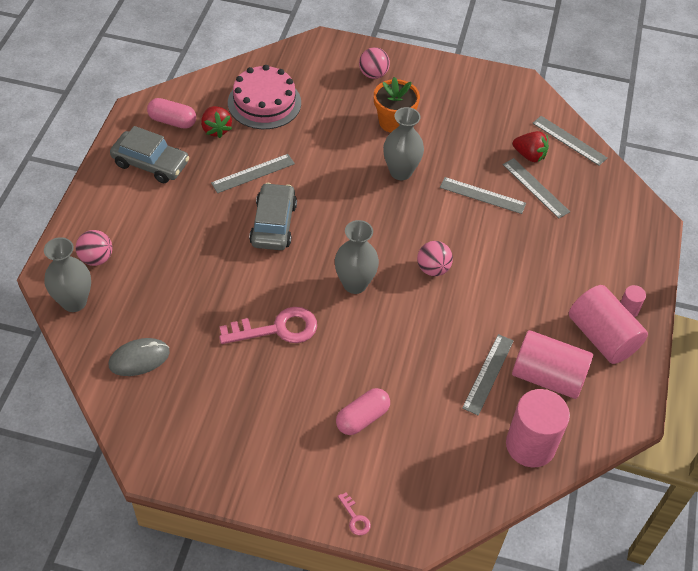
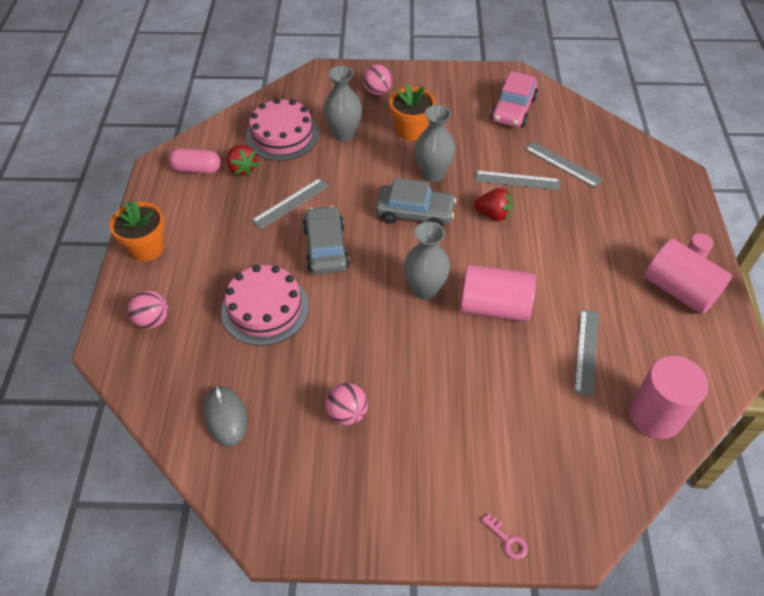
camera: 10 degrees left, 0 degrees up
(74, 302) = (140, 371): grey vase -> grey vase (344, 134)
(107, 190) = (147, 248): none -> orange flower pot
(139, 359) = (225, 417): grey mouse -> grey mouse turned 75 degrees counterclockwise
(151, 163) = (185, 214): grey car -> grey car (415, 213)
(200, 269) = (265, 308): none -> pink cake
(277, 329) = (361, 352): pink key -> none
(362, 418) = (478, 427): pink capsule -> none
(433, 269) = (495, 259): pink ball -> pink ball (347, 413)
(505, 120) = (513, 109): none -> pink car
(529, 155) = (546, 136): red strawberry -> red strawberry (493, 214)
(547, 377) = (644, 341): pink cylinder -> pink cylinder (494, 307)
(569, 140) = (577, 116): grey ruler -> none

